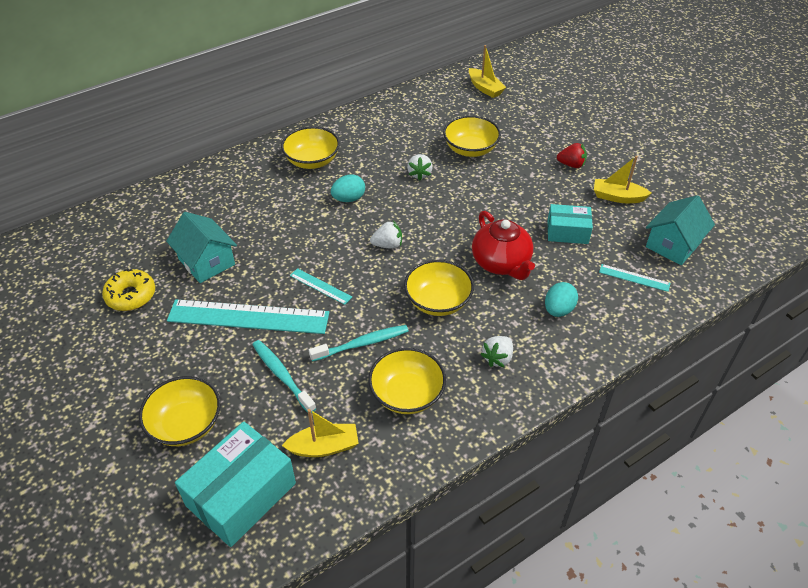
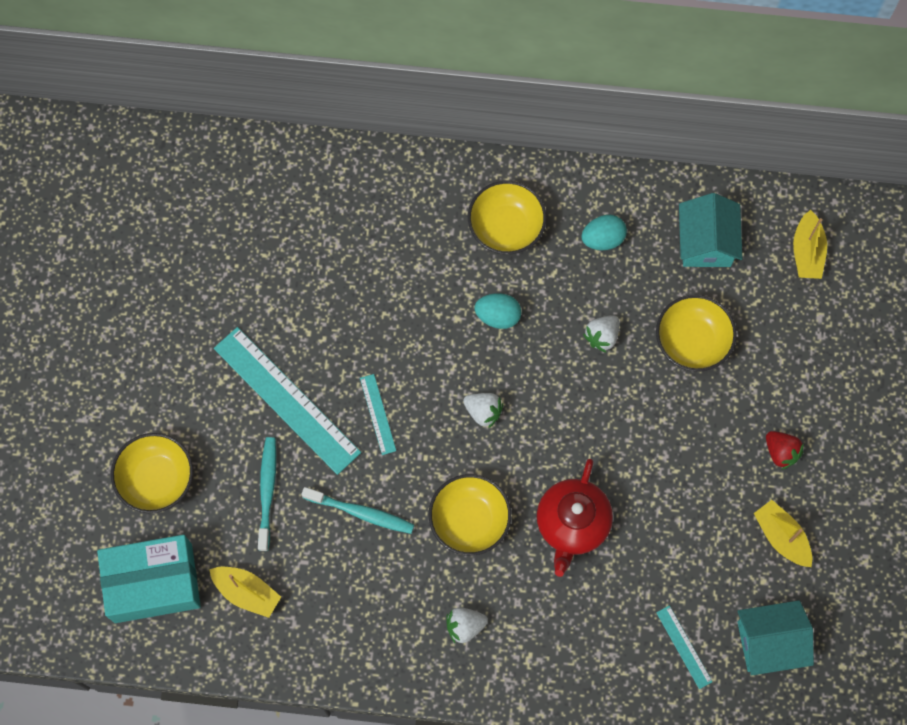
camera: 40 degrees right, 25 degrees up
(131, 295) = (203, 290): yellow donut -> none
(206, 262) = (297, 298): turquoise house -> turquoise house (706, 242)
(407, 394) = (354, 597): yellow bowl -> none
(558, 310) = (571, 621): turquoise egg -> turquoise egg (603, 239)
(567, 232) = (678, 539): turquoise box -> none

